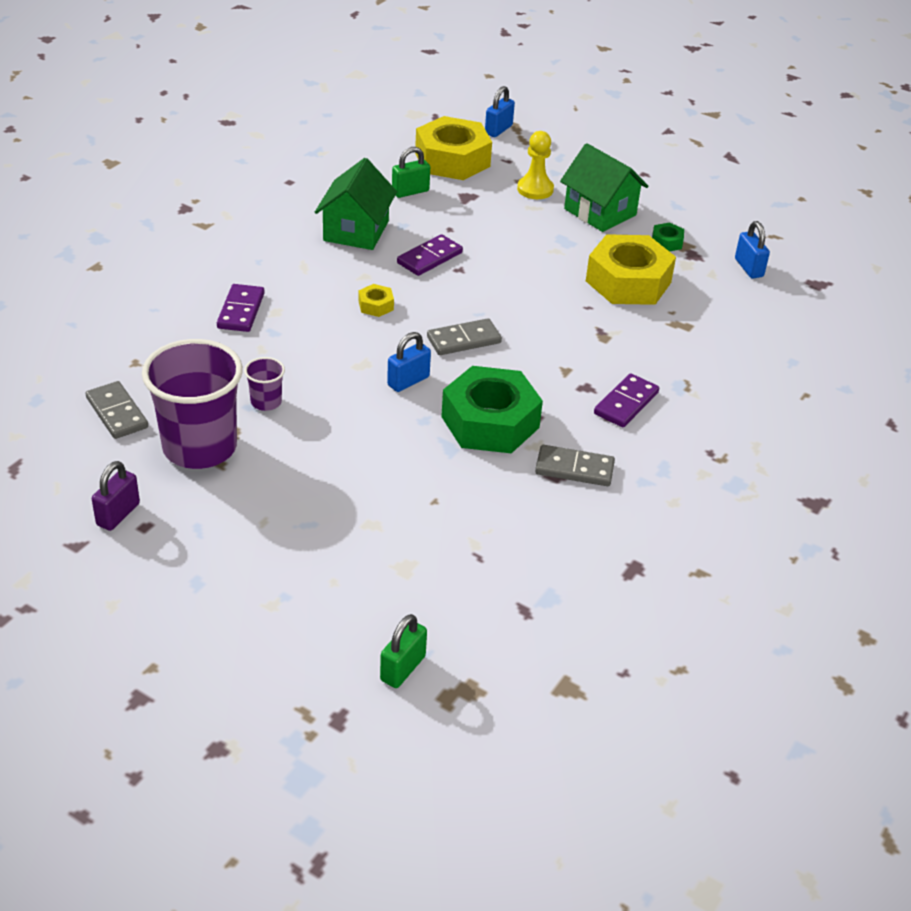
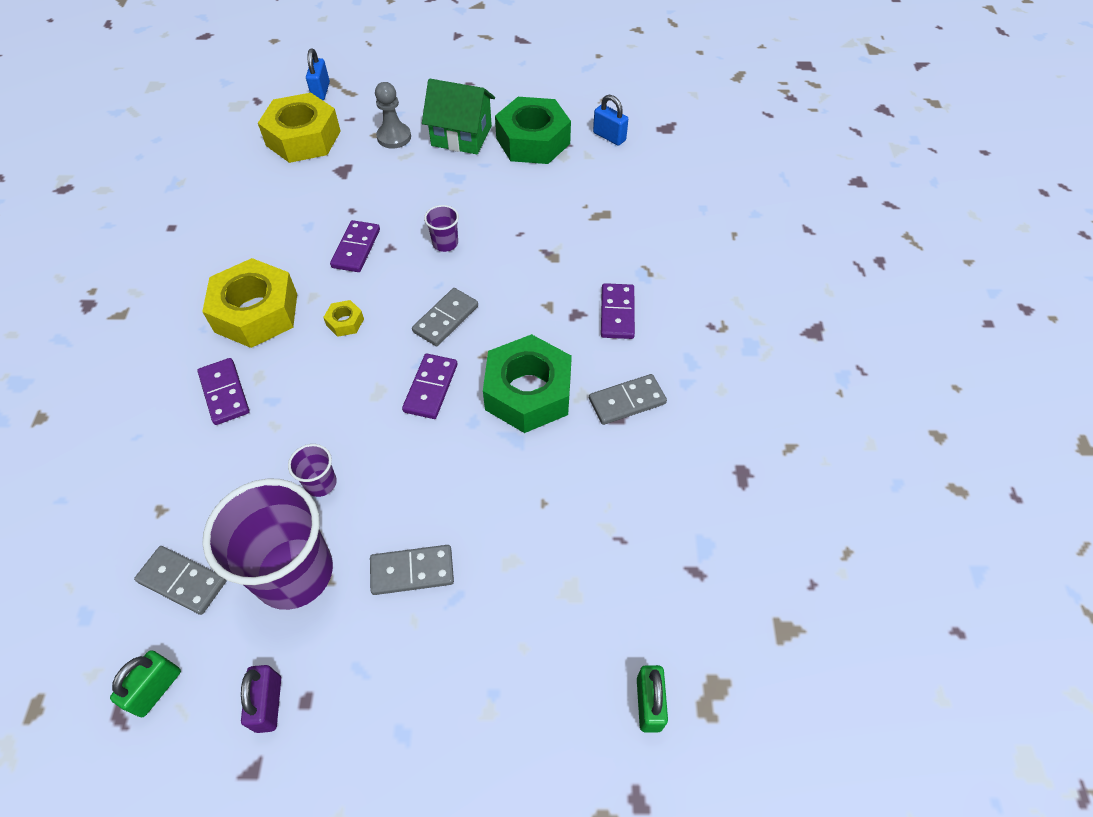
camera: 30 degrees left, 15 degrees up
(289, 491) = (412, 571): none -> grey domino
(356, 231) = (271, 251): green house -> none
(408, 381) = (430, 388): blue padlock -> purple domino
(410, 191) = (290, 187): green padlock -> green padlock (156, 689)
(512, 286) = (445, 243): none -> purple cup
(535, 189) = (394, 137): yellow pawn -> grey pawn
(628, 281) = (532, 193): yellow nut -> yellow nut (256, 312)
(666, 242) = (533, 141): green nut -> green nut, size x2.38

